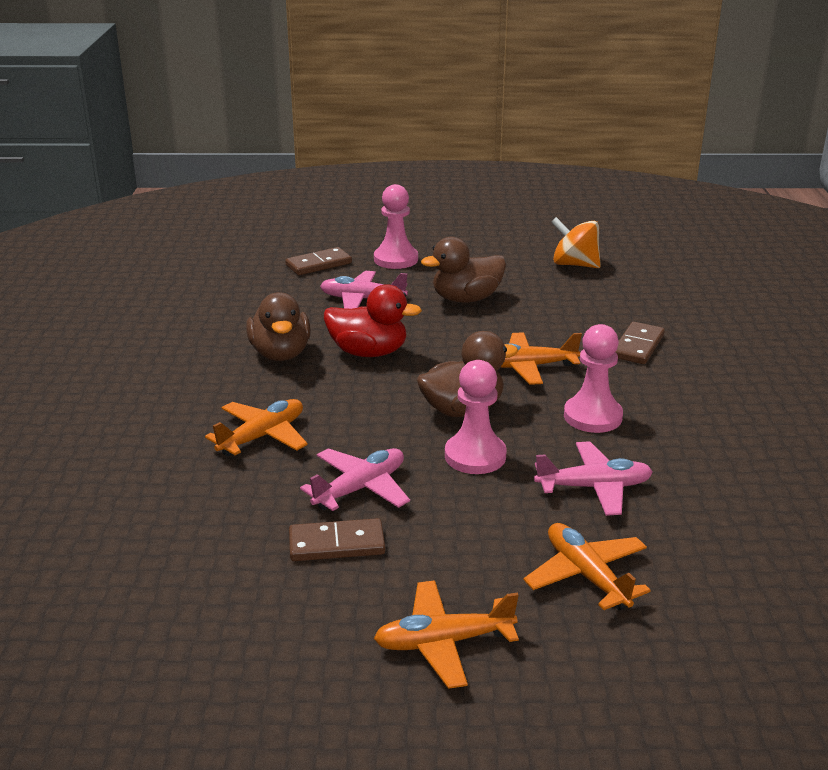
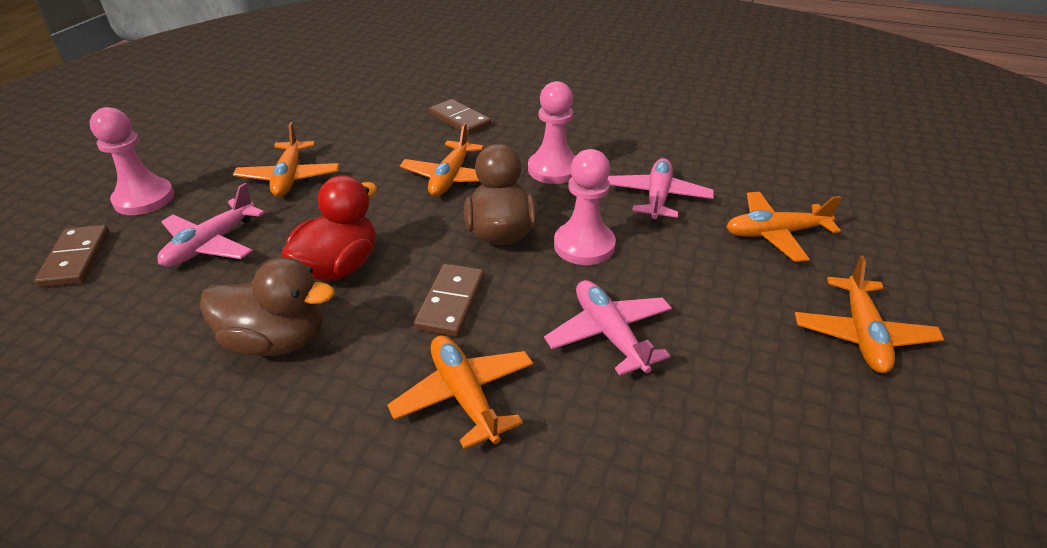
camera: 70 degrees left, 10 degrees up
(336, 544) = (703, 374): brown domino -> brown domino (451, 302)
(466, 299) = (289, 177): brown duck -> orange plane
(574, 264) = (290, 107): orange spinning top -> none

